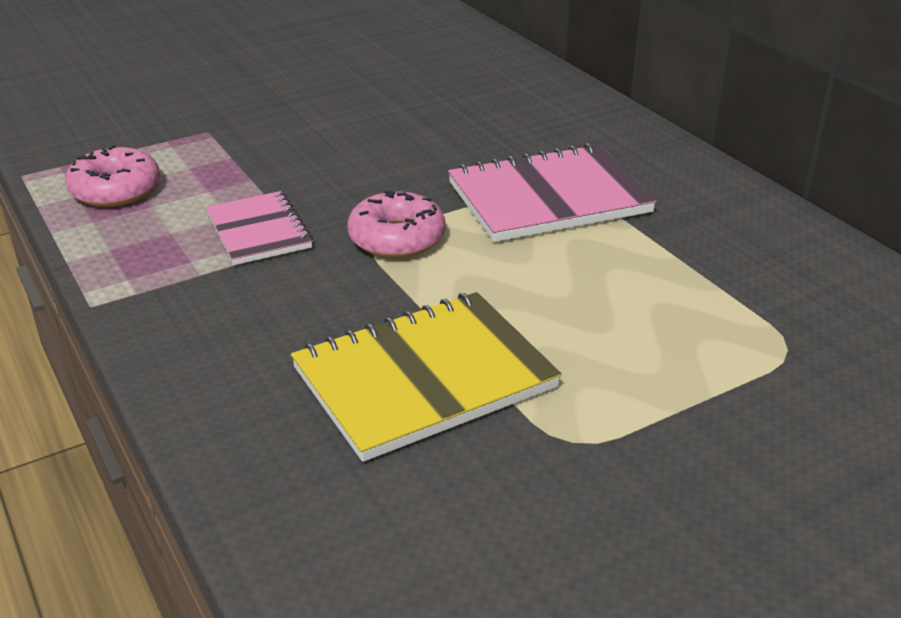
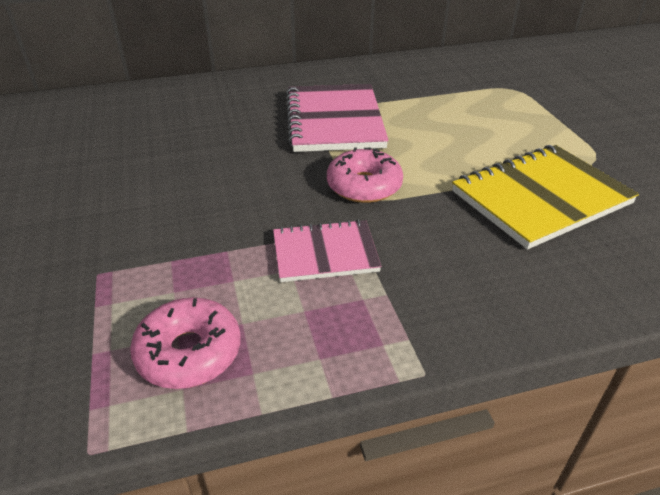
camera: 75 degrees left, 5 degrees up
(424, 378) = (540, 198): yellow notebook -> yellow notebook turned 75 degrees clockwise

